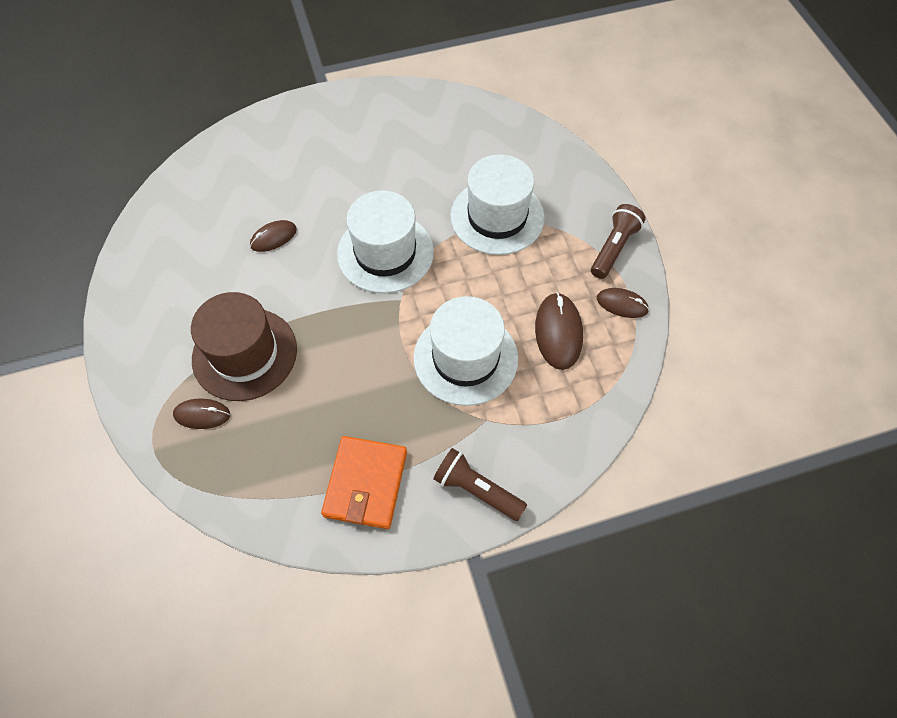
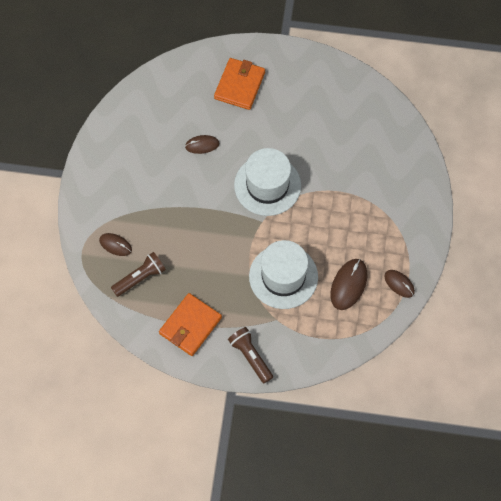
camera: 25 degrees right, 5 degrees up
(245, 354) = (154, 217): brown hat -> none
(292, 153) = (239, 85): none -> orange wallet
(497, 217) = (352, 189): white hat -> none
(613, 248) = (416, 244): brown flashlight -> brown flashlight (140, 278)

